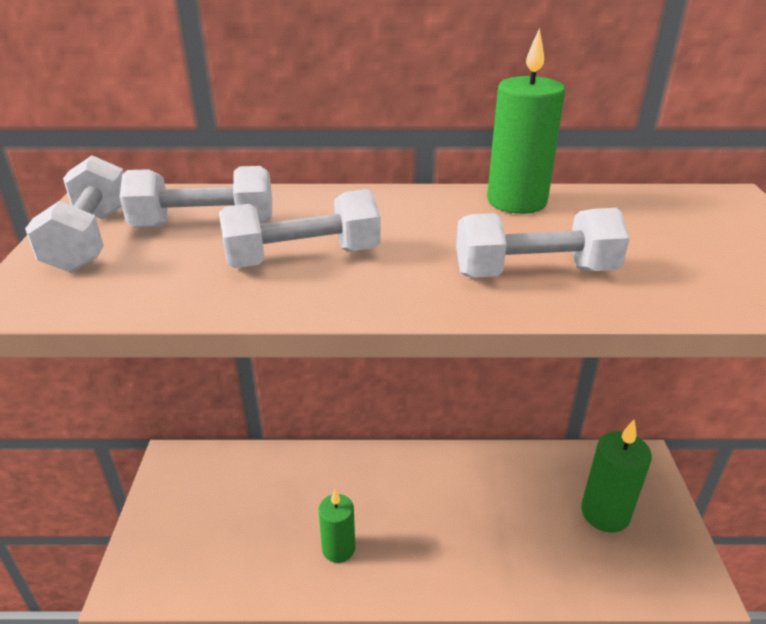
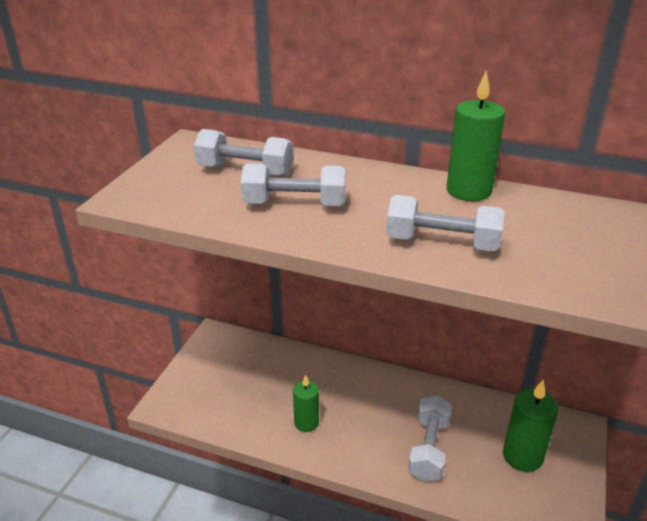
camera: 20 degrees right, 0 degrees up
(90, 239) = (174, 169): white dumbbell -> white dumbbell (428, 449)

